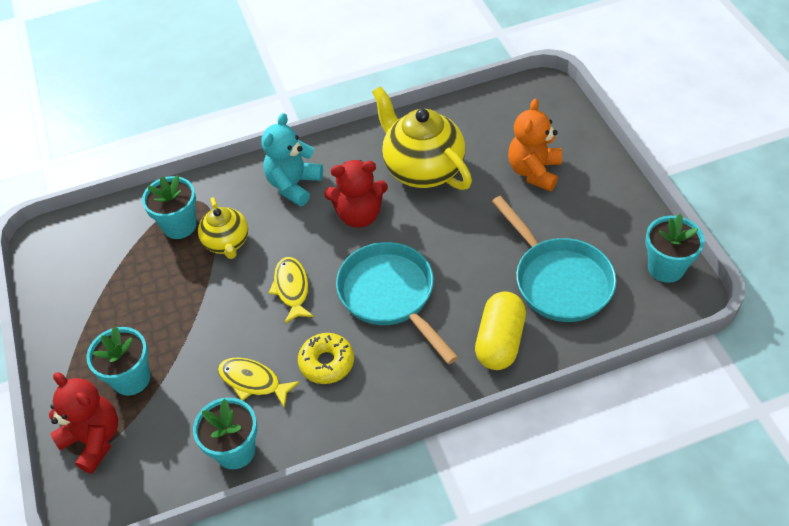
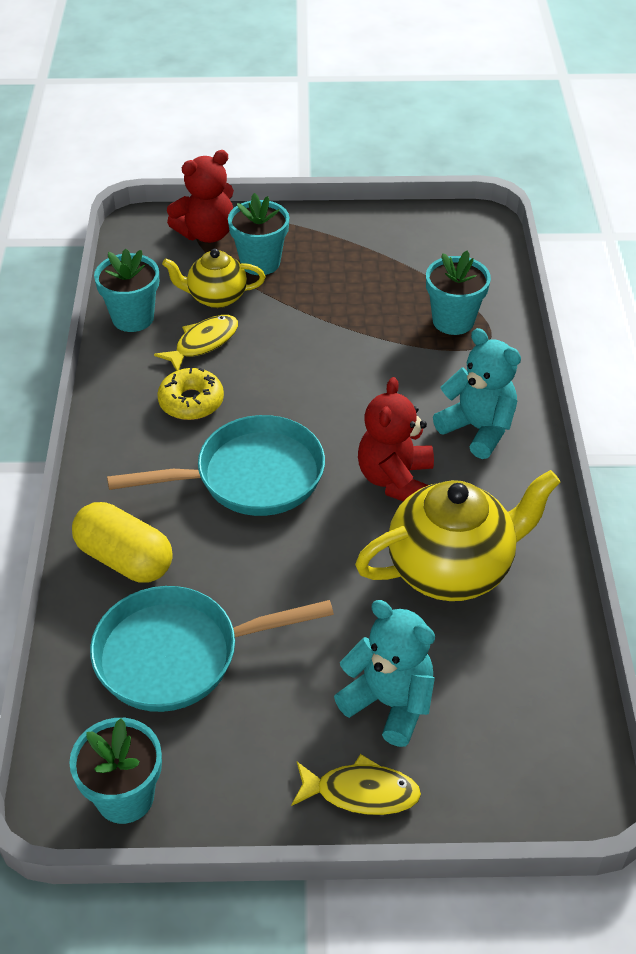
camera: 105 degrees right, 5 degrees down
(227, 243) = (407, 354): yellow teapot -> yellow teapot (216, 297)
(292, 289) = (309, 394): yellow fish -> yellow fish (361, 792)
(534, 171) = (389, 703): orange teddy bear -> turquoise teddy bear

